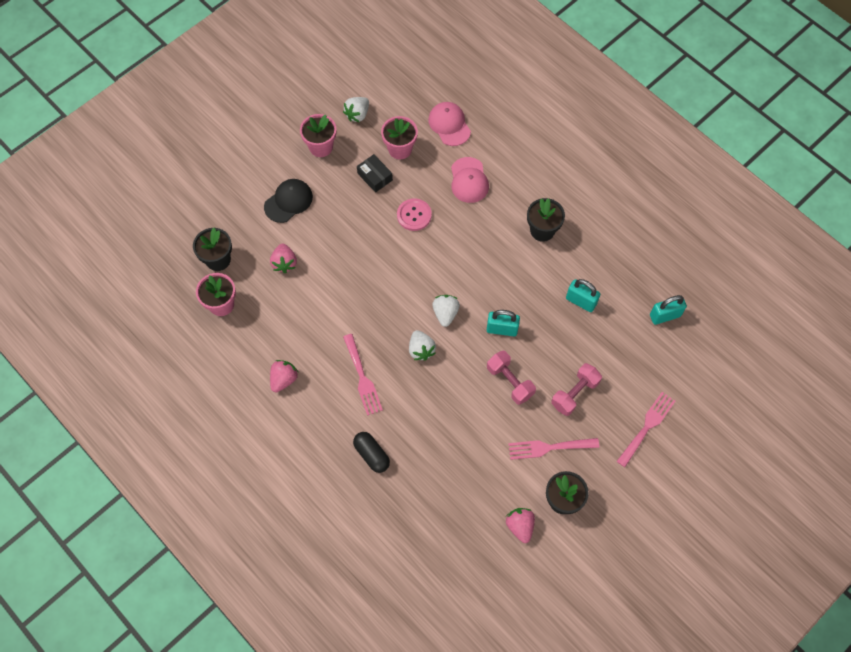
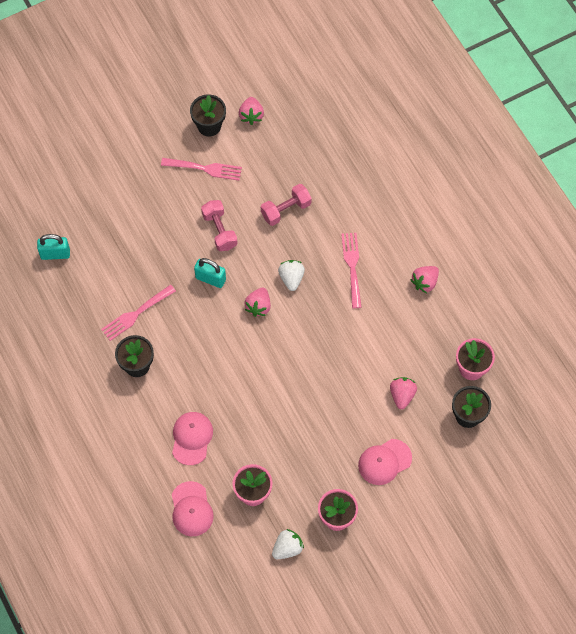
camera: 165 degrees left, 0 degrees up
(288, 201) = (384, 462): black cap -> pink cap
(371, 454) = (360, 199): black capsule -> none
(375, 177) = (288, 467): black box -> none
(414, 215) = (259, 414): pink button -> none
(445, 313) = (258, 306): white strawberry -> pink strawberry
(574, 393) = (165, 207): pink dumbbell -> pink dumbbell (286, 210)
(581, 301) = (127, 286): turquoise padlock -> none
(647, 426) = (114, 165): pink fork -> pink fork (136, 314)

